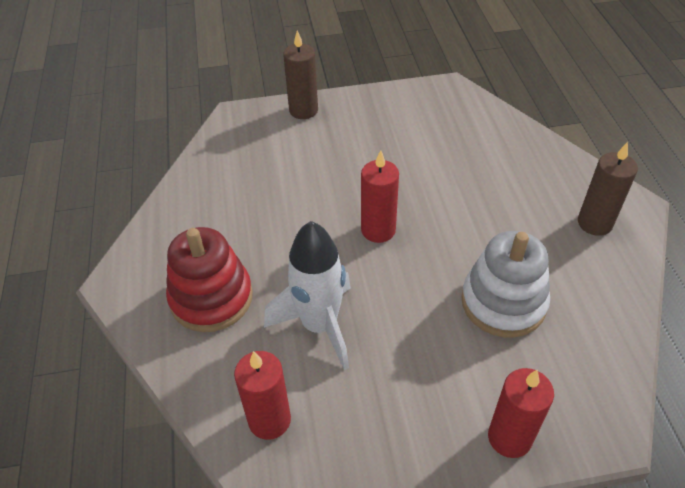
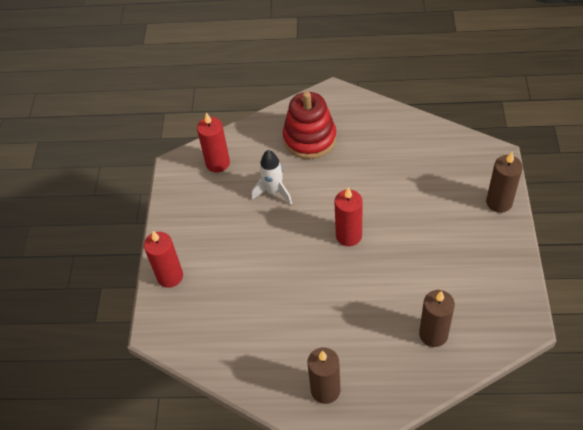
camera: 105 degrees right, 5 degrees up
(319, 326) = (274, 192): white rocket -> white rocket, size x0.65
(487, 146) = (433, 334): none -> brown candle
(503, 302) = (265, 300): white stacking toy -> none

